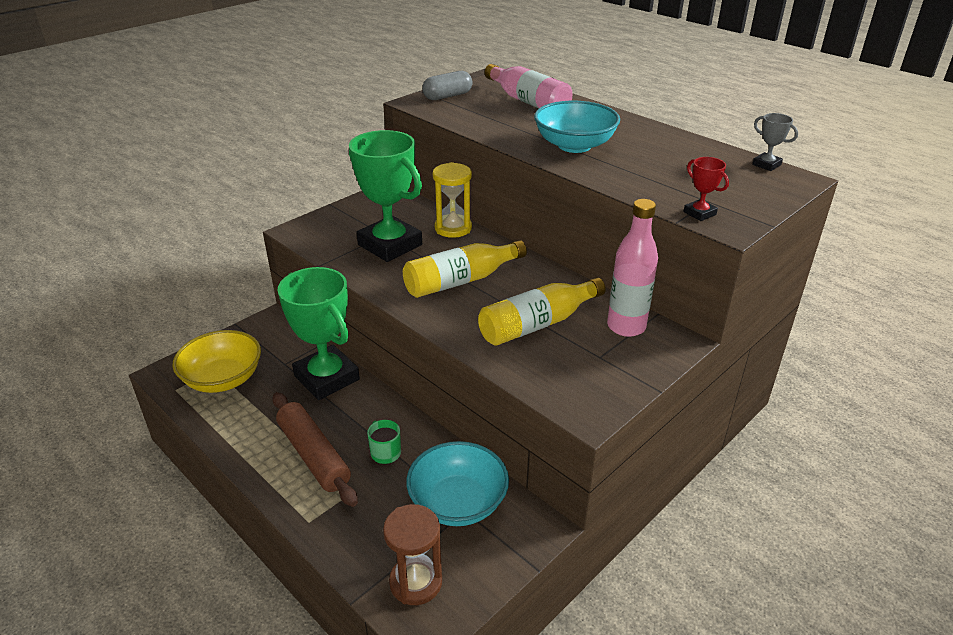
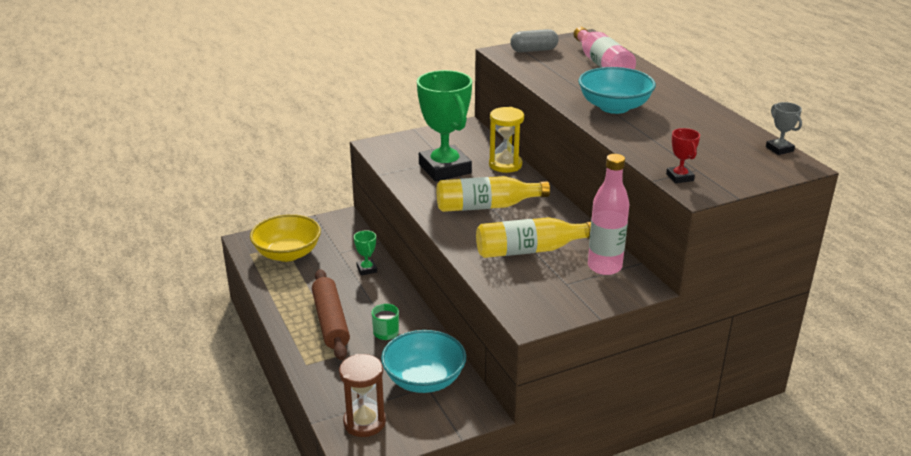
camera: 20 degrees right, 5 degrees down
(327, 378) = (367, 269): green trophy -> green trophy, size x0.41

